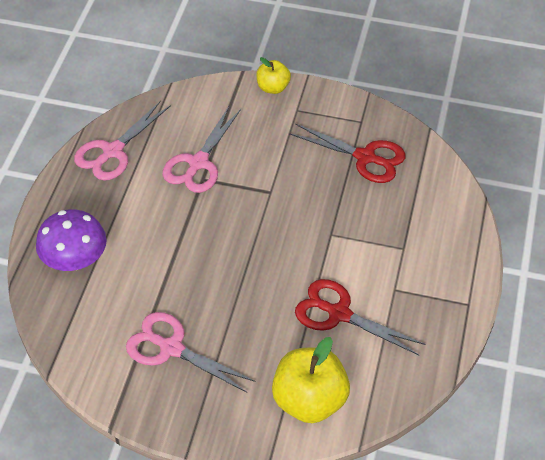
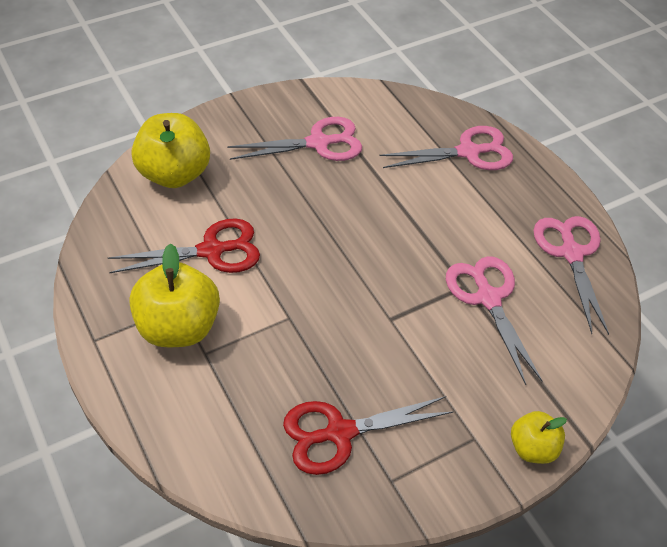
camera: 135 degrees right, 0 degrees up
(75, 259) = (468, 152): purple mushroom -> pink scissors
(406, 275) = (178, 327): none -> yellow apple

